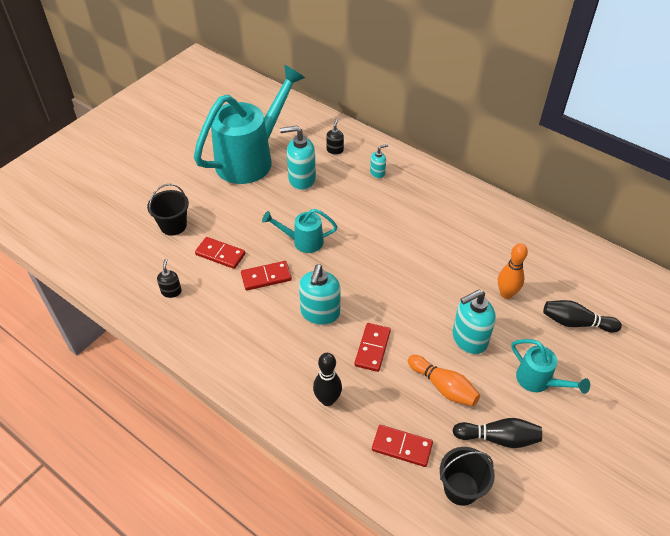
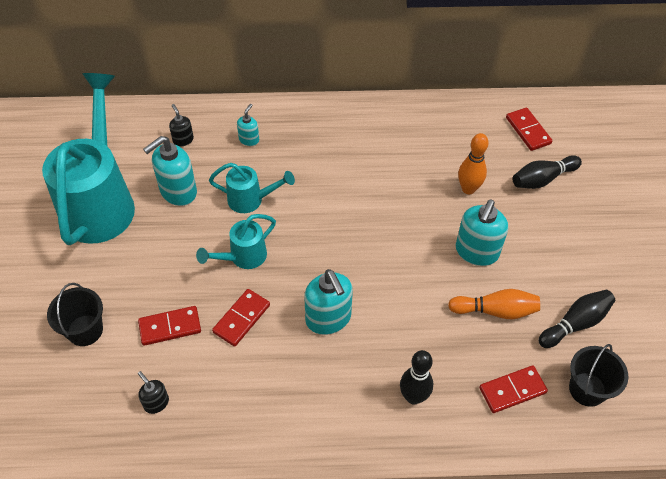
camera: 40 degrees left, 5 degrees up
(372, 348) = (406, 319): red domino -> red domino (528, 131)
(539, 381) = (560, 251): turquoise watering can -> turquoise watering can (251, 200)

